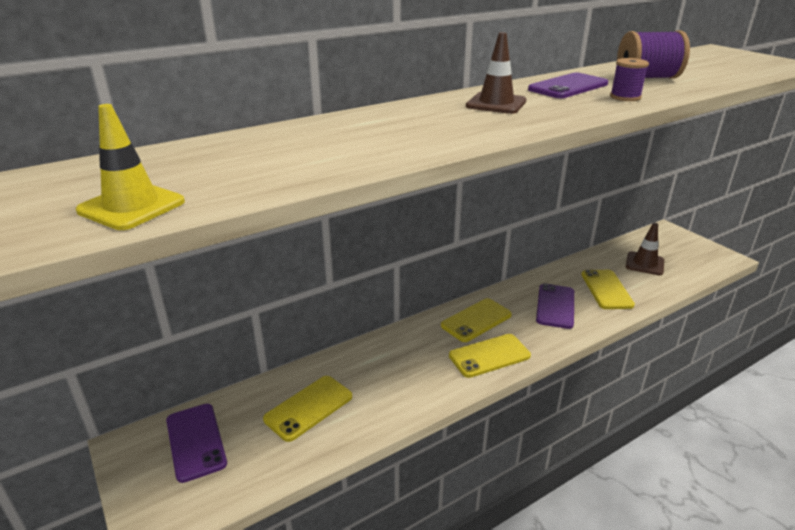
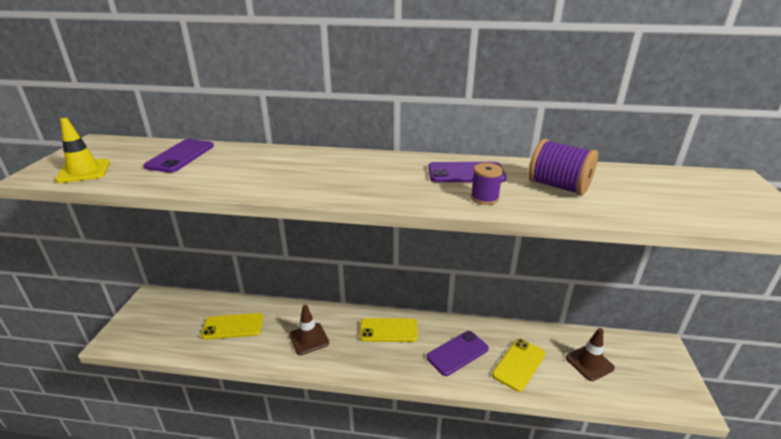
camera: 40 degrees right, 0 degrees up
(196, 441) = (172, 312): purple phone -> purple phone (180, 156)
(489, 356) = (362, 359): yellow phone -> none
(496, 104) = (377, 170): brown traffic cone -> brown traffic cone (309, 339)

